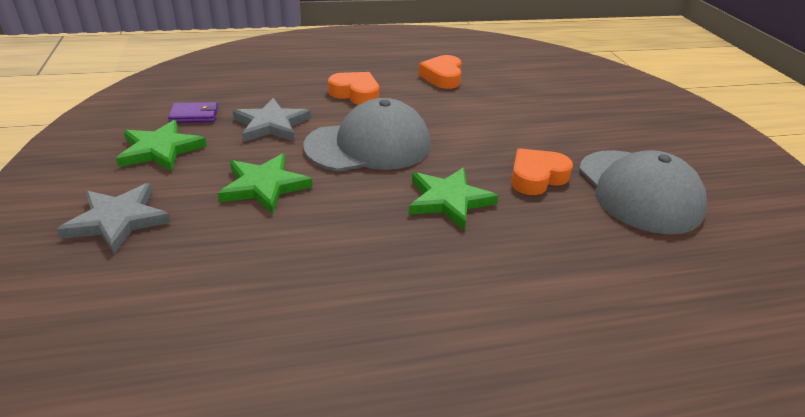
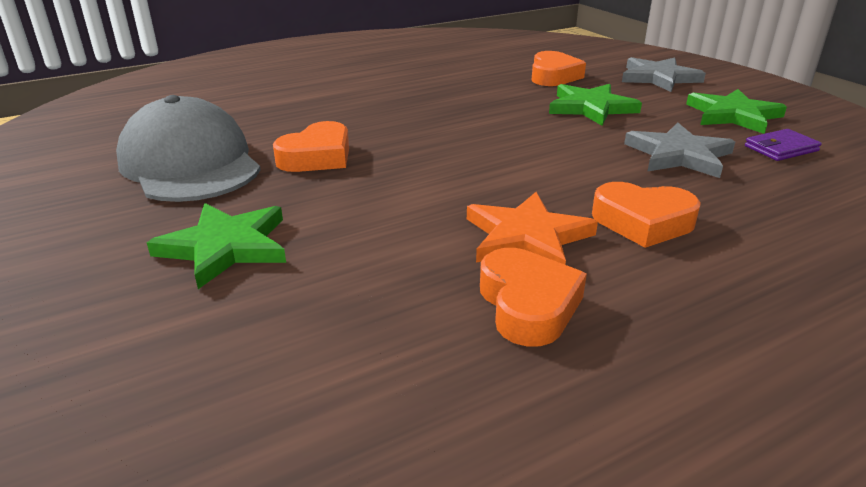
camera: 165 degrees right, 5 degrees down
(229, 255) = (553, 76): none -> orange heart
(368, 145) = (536, 154): grey cap -> none
(422, 98) = (527, 237): none -> orange star
(448, 200) = (411, 124): green star -> green star (225, 247)

